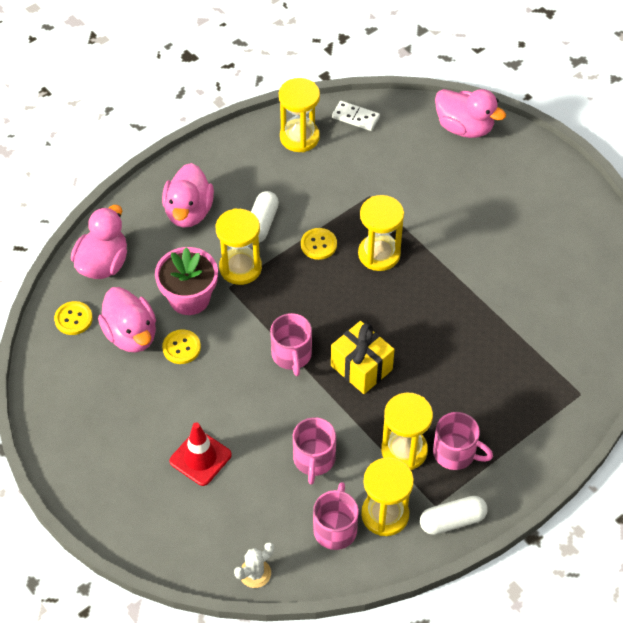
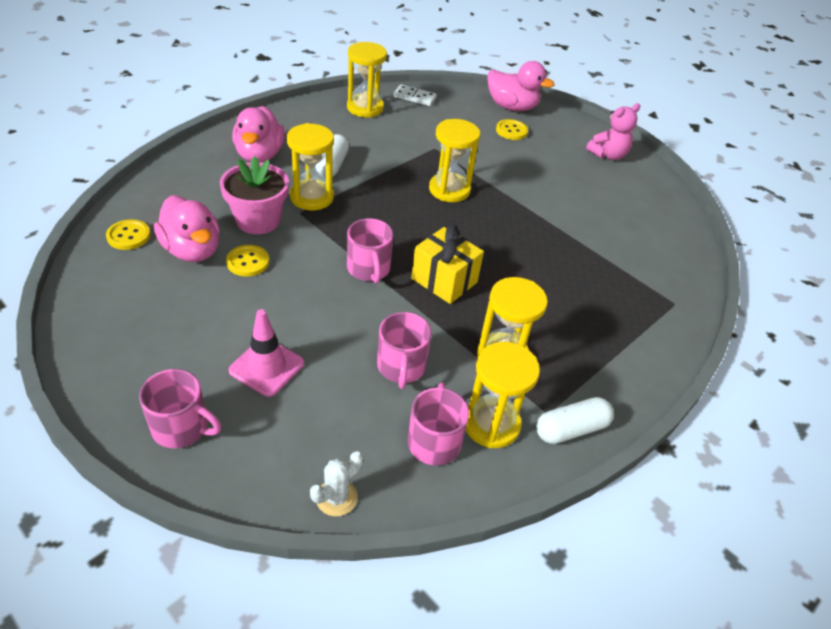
camera: 10 degrees left, 10 degrees down
(103, 263) = (167, 191): pink duck -> none
(200, 458) = (266, 367): red traffic cone -> pink traffic cone
(318, 244) = (389, 181): yellow button -> yellow button (511, 131)
(455, 453) = (559, 359): pink mug -> pink mug (182, 427)
(560, 199) = (608, 155): none -> pink teddy bear

